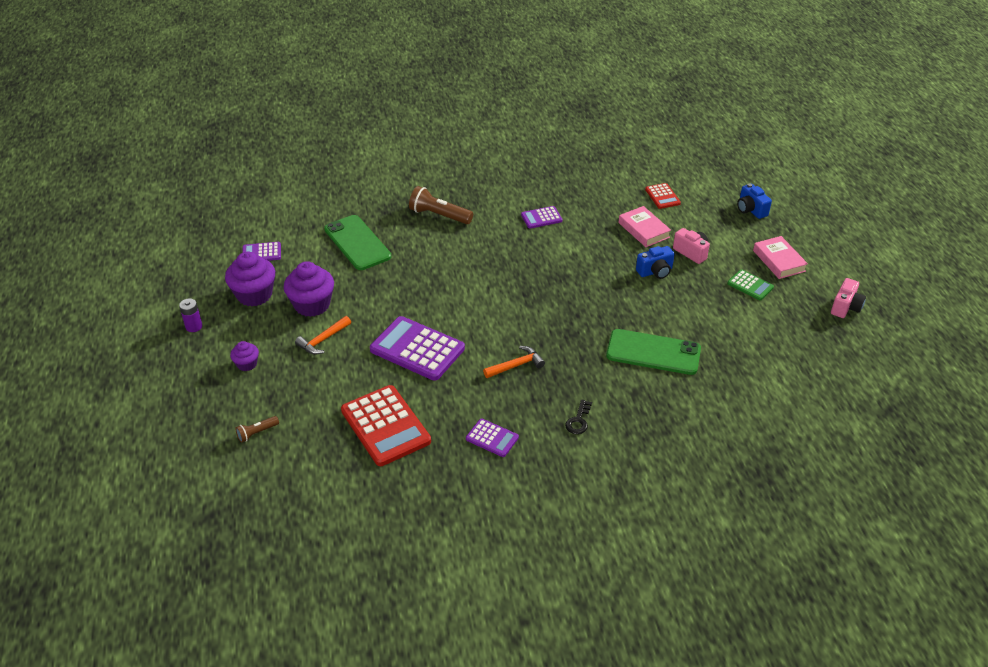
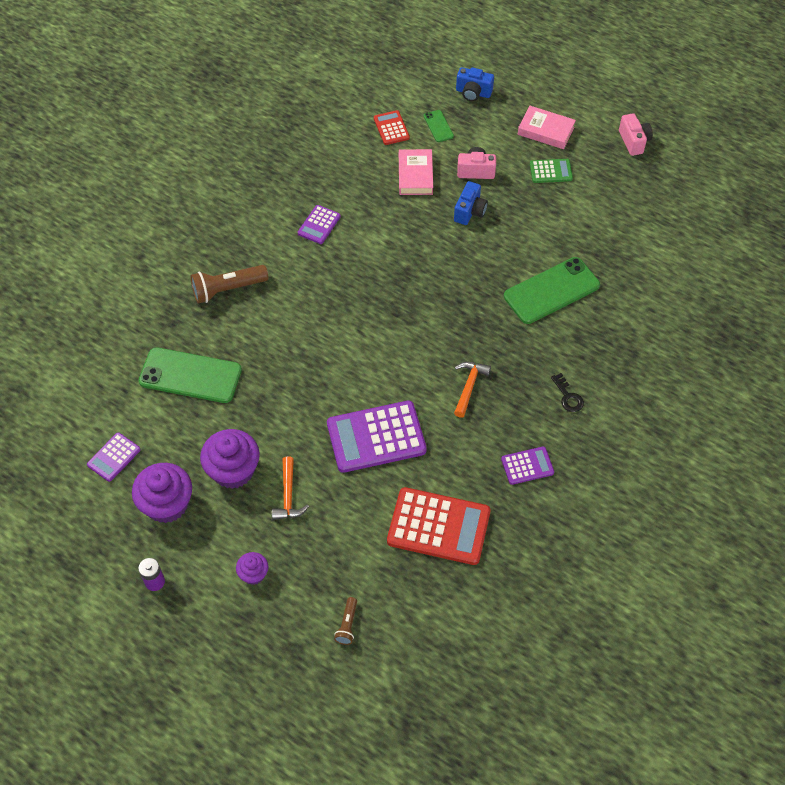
camera: 45 degrees left, 15 degrees up
(643, 230) = (415, 175): pink book -> pink book turned 75 degrees clockwise
(662, 196) = (391, 128): red calculator -> red calculator turned 135 degrees counterclockwise
(698, 213) = (438, 126): none -> green phone

